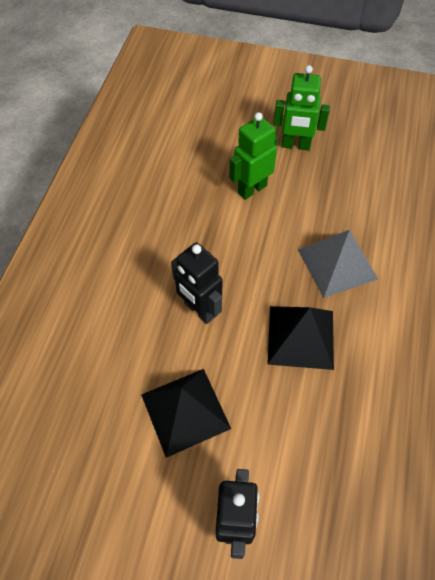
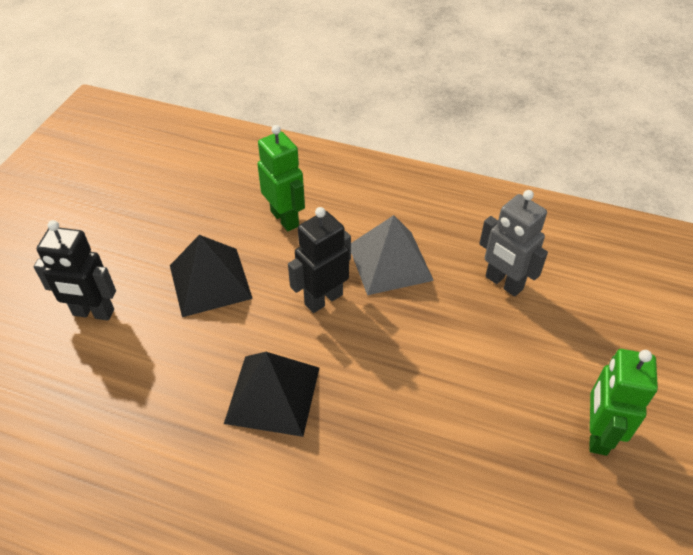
camera: 95 degrees right, 10 degrees down
(173, 186) = (503, 283): none -> grey robot
(252, 189) = (504, 367): green robot -> green robot (285, 218)
(337, 264) = (375, 455): grey pyramid -> grey pyramid (390, 262)

